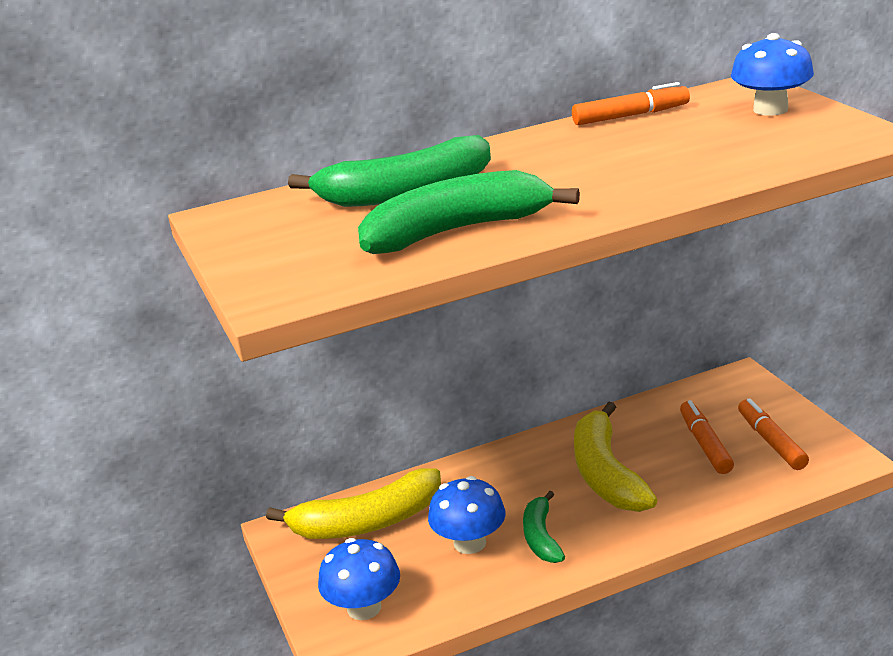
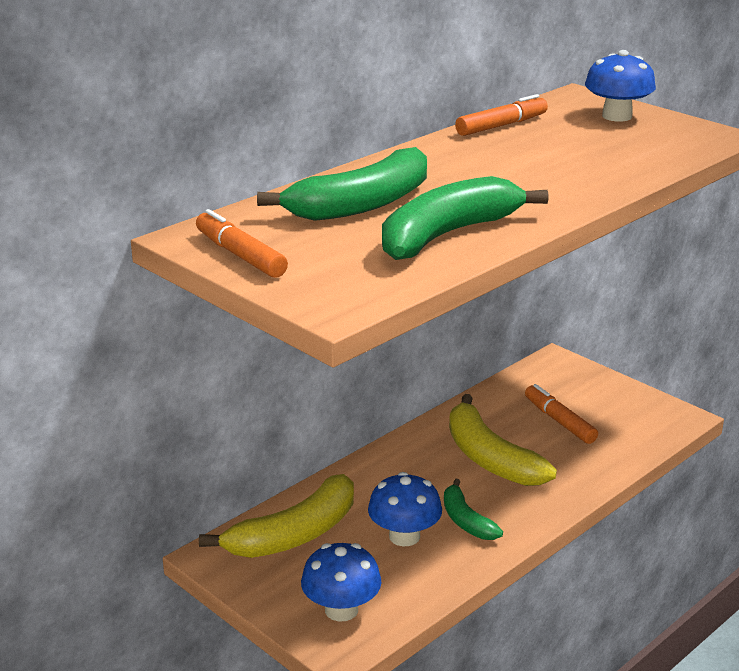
camera: 25 degrees left, 0 degrees up
(771, 442) = (612, 412): orange marker -> orange marker (240, 255)

